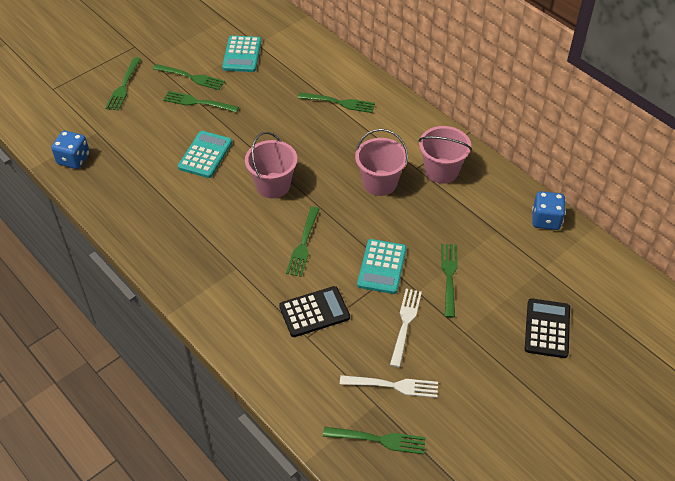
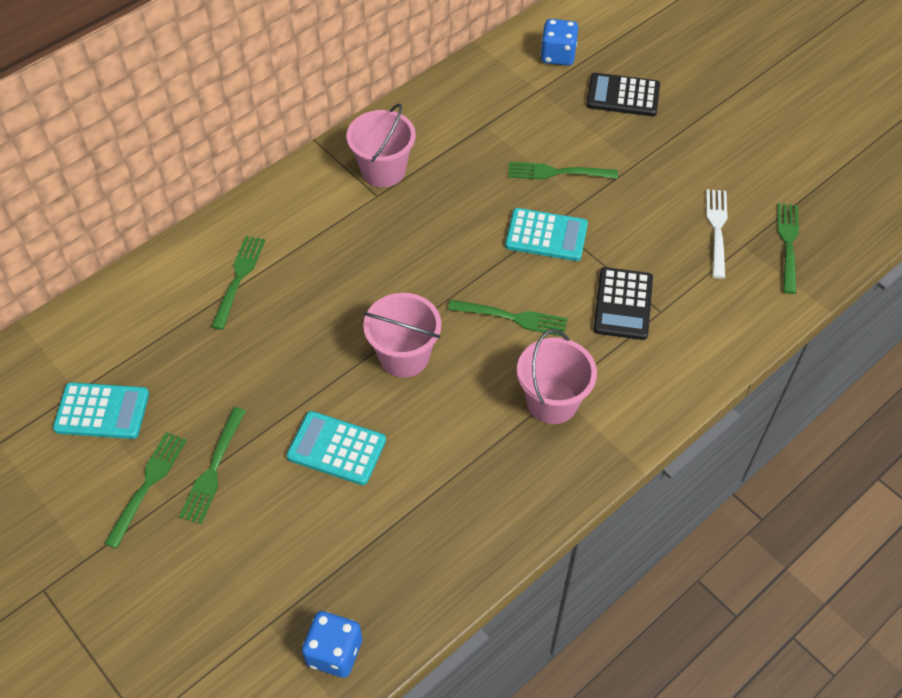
camera: 90 degrees left, 5 degrees up
(123, 86) = (154, 594): green fork -> none
(314, 312) = (623, 304): black calculator -> black calculator turned 150 degrees counterclockwise
(380, 183) = (403, 234): pink bucket -> pink bucket (552, 402)
(405, 323) = (630, 215): white fork -> none
(546, 220) = (467, 81): blue dice -> blue dice (558, 55)

